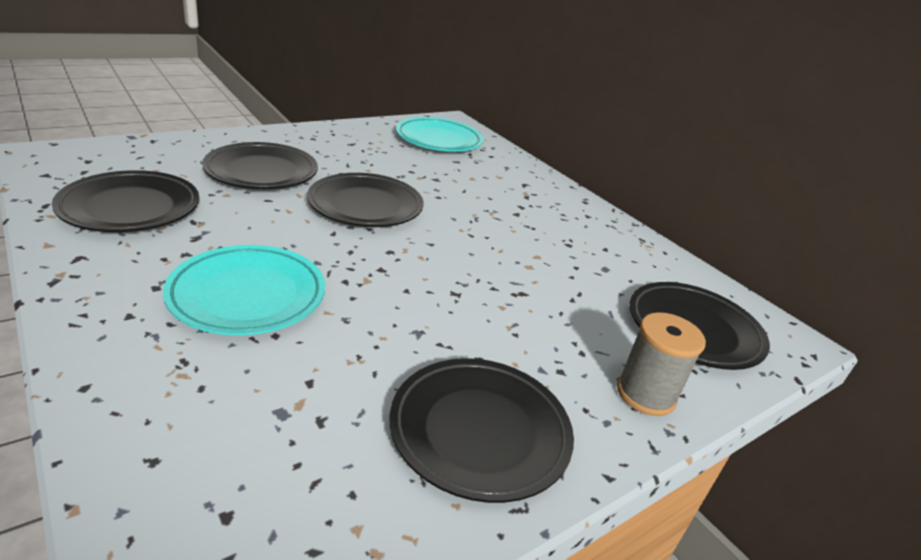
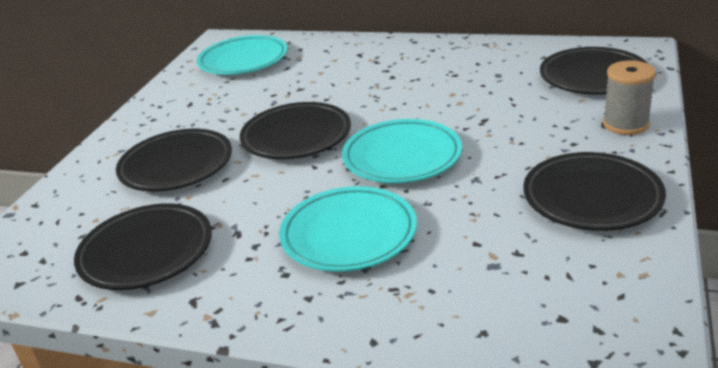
camera: 30 degrees left, 0 degrees up
(401, 272) = (402, 157): none -> turquoise plate

